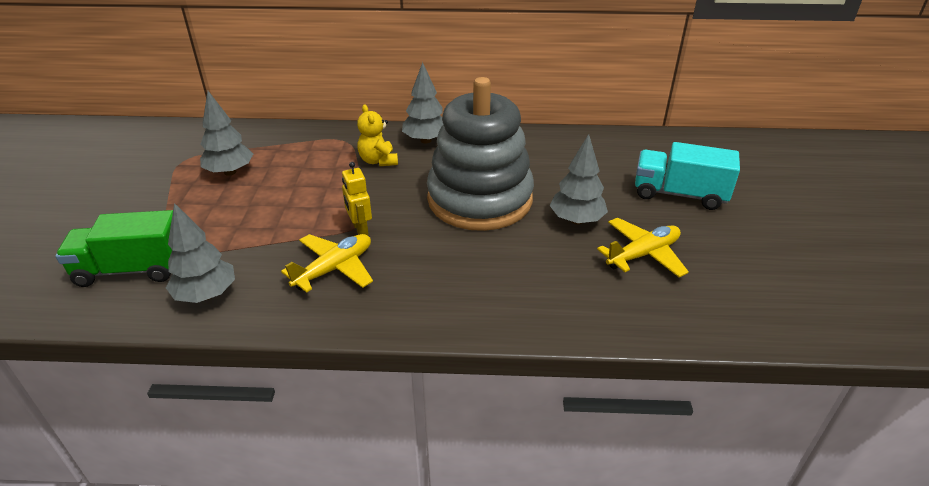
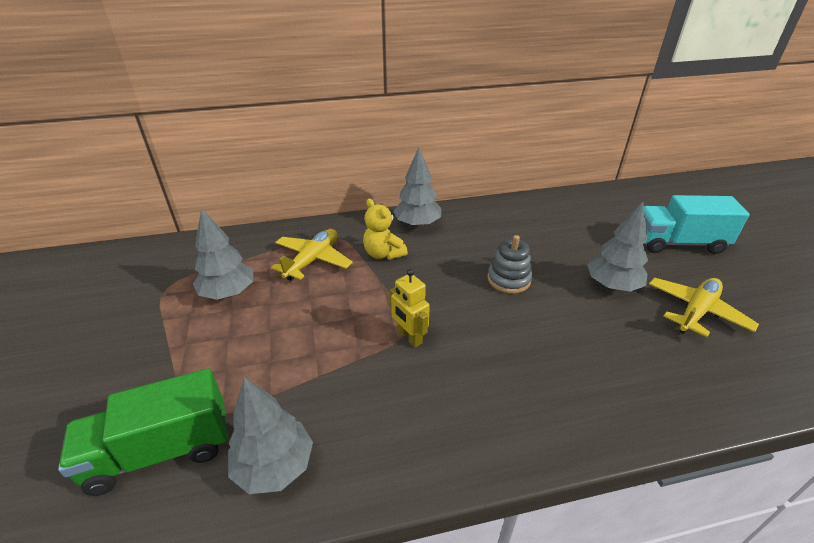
camera: 15 degrees left, 0 degrees up
(334, 269) = (409, 394): yellow plane -> yellow plane (313, 260)
(480, 199) = (508, 279): grey stacking toy -> grey stacking toy, size x0.40

